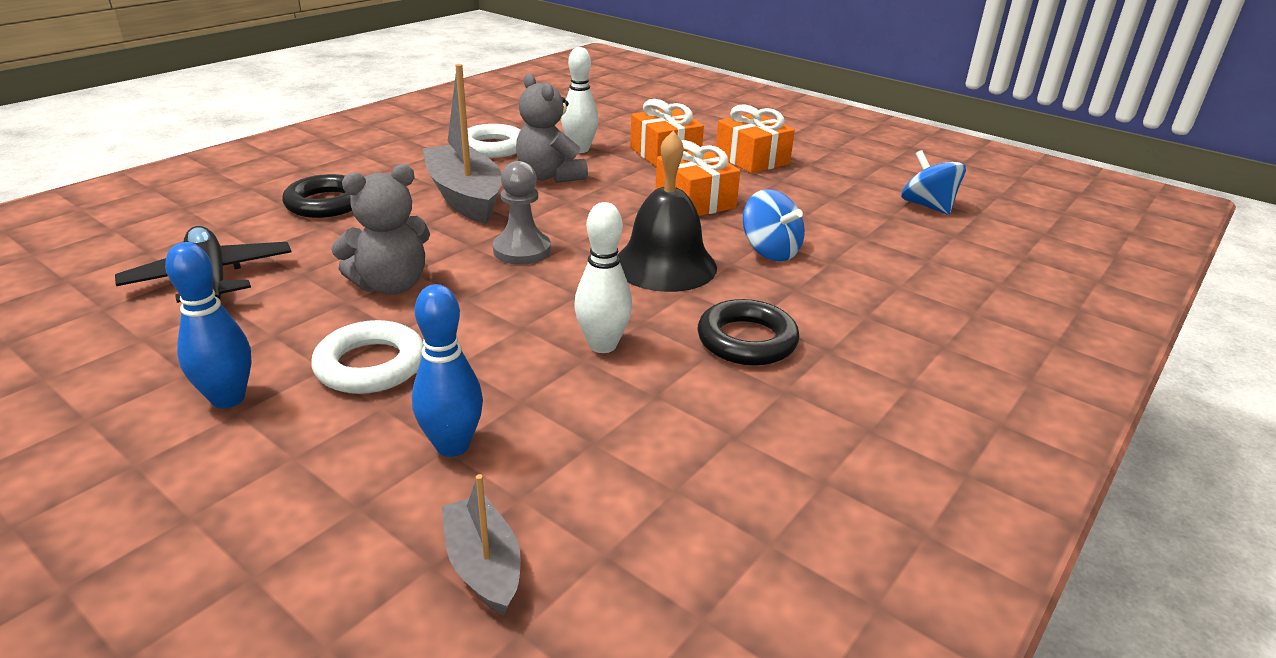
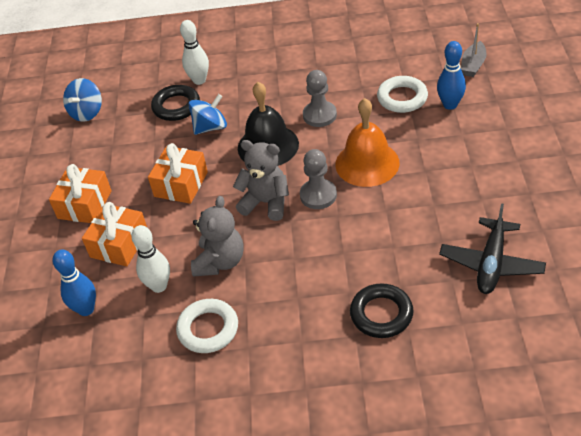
camera: 125 degrees left, 15 degrees up
(228, 398) = (518, 169): blue bowling pin -> blue bowling pin (86, 309)
(371, 365) = (451, 156): white ring -> white ring (402, 98)
(391, 285) = (405, 204): grey teddy bear -> grey teddy bear (266, 203)
(465, 197) = (294, 268): grey boat -> none
(500, 303) = (367, 163): none -> orange bell
(602, 345) = (353, 117): white bowling pin -> white bowling pin (199, 80)
(656, 325) = (319, 115): none -> grey pawn
(747, 340) = (298, 90): black ring -> black ring (176, 106)
(770, 251) = (210, 127): blue spinning top -> blue spinning top turned 45 degrees clockwise

